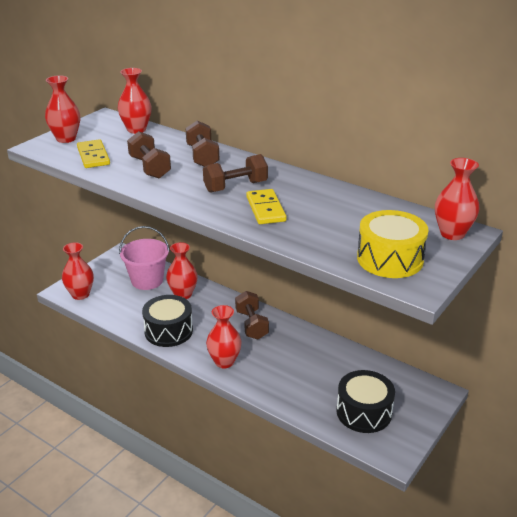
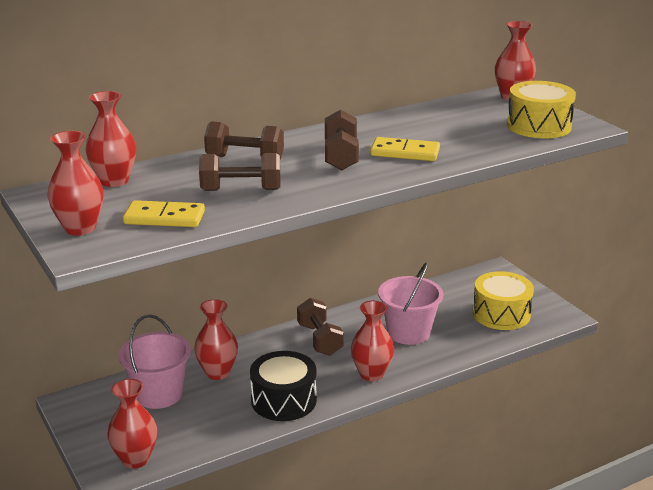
camera: 65 degrees left, 5 degrees down
(251, 325) = (319, 339): brown dumbbell -> brown dumbbell turned 60 degrees clockwise
(293, 365) = (408, 332): none -> pink bucket
(364, 412) = (501, 314): black drum -> yellow drum

